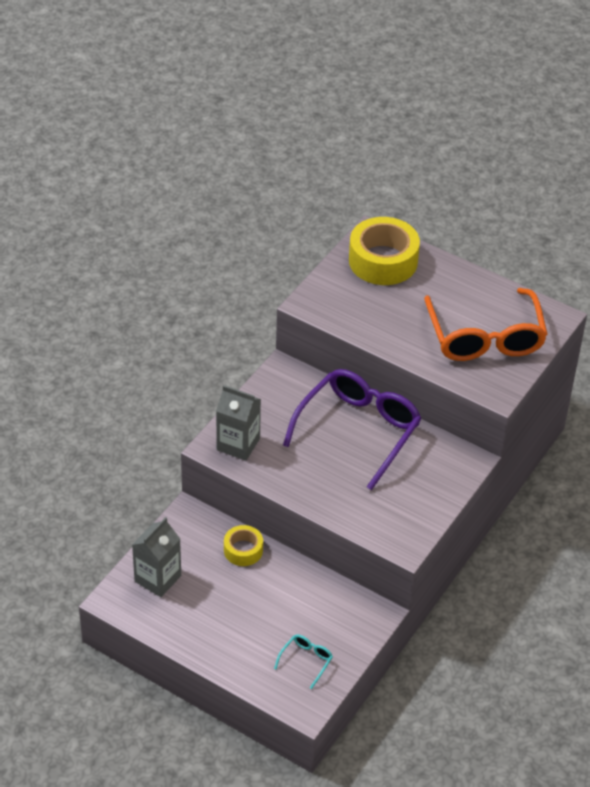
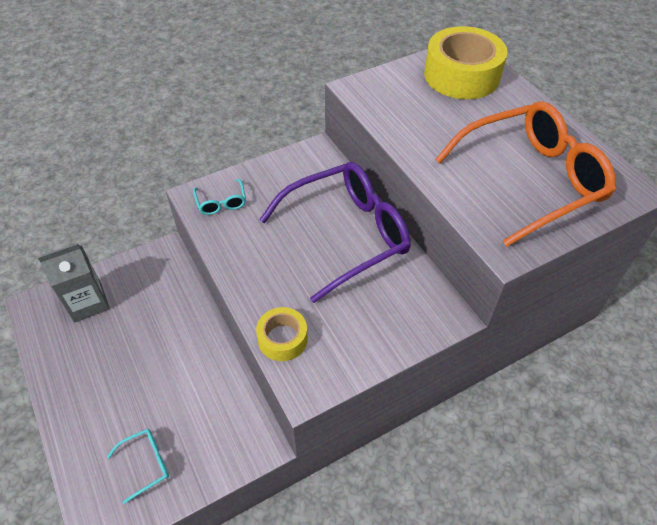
camera: 30 degrees right, 5 degrees up
(238, 444) = (221, 202): grey carton -> turquoise glasses
(243, 550) = (183, 309): yellow tape -> yellow tape (282, 339)
(485, 336) = (529, 180): orange glasses -> orange glasses turned 135 degrees counterclockwise

